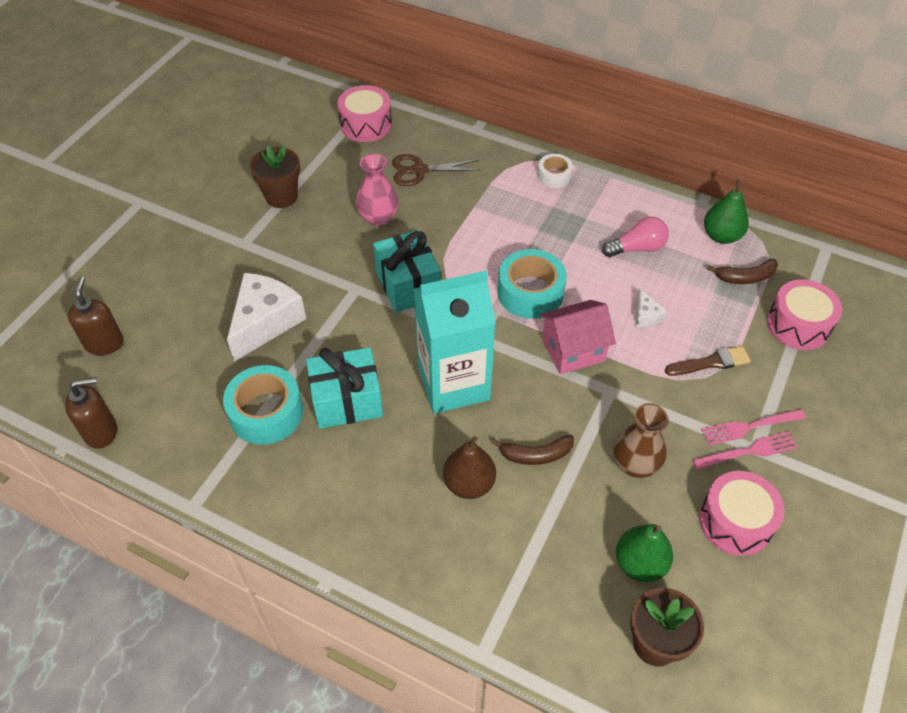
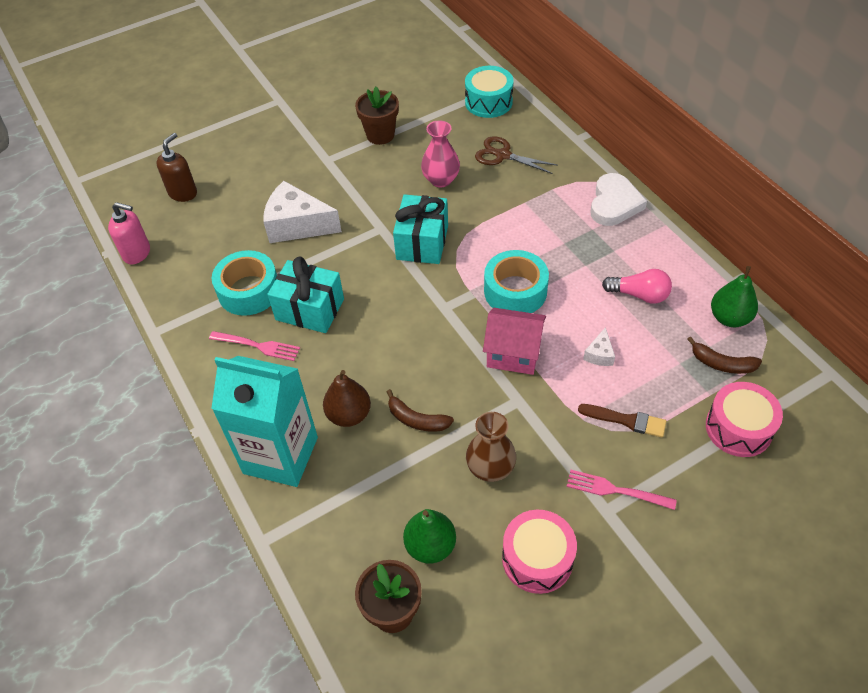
camera: 35 degrees right, 0 degrees up
(101, 432) = (137, 253): brown soap dispenser -> pink soap dispenser
(265, 322) = (297, 225): white cheese -> white cheese turned 135 degrees counterclockwise
(366, 125) = (488, 102): pink drum -> turquoise drum
(453, 383) = (397, 334): turquoise carton -> turquoise carton (280, 455)
(554, 176) = (614, 204): white tape -> white heart
(748, 451) = (598, 509): pink fork -> pink fork (258, 346)

